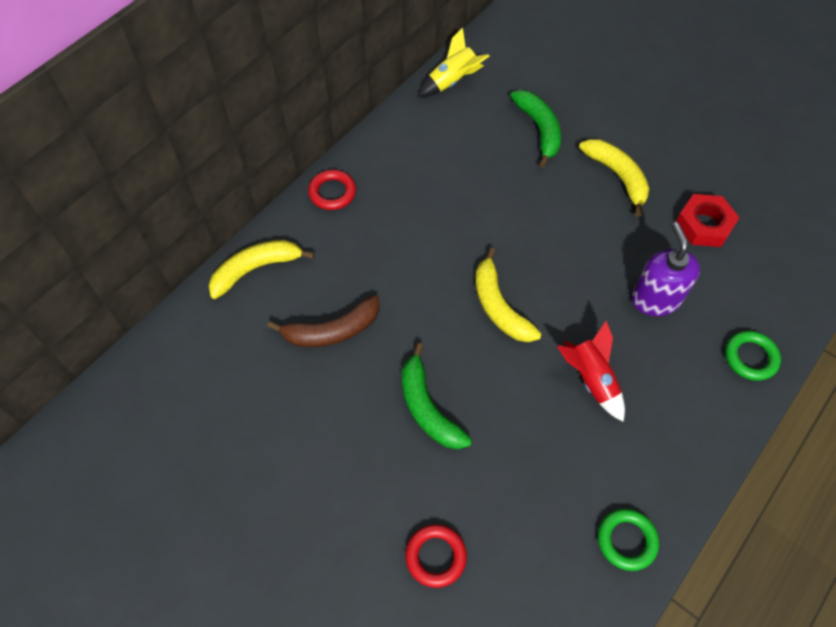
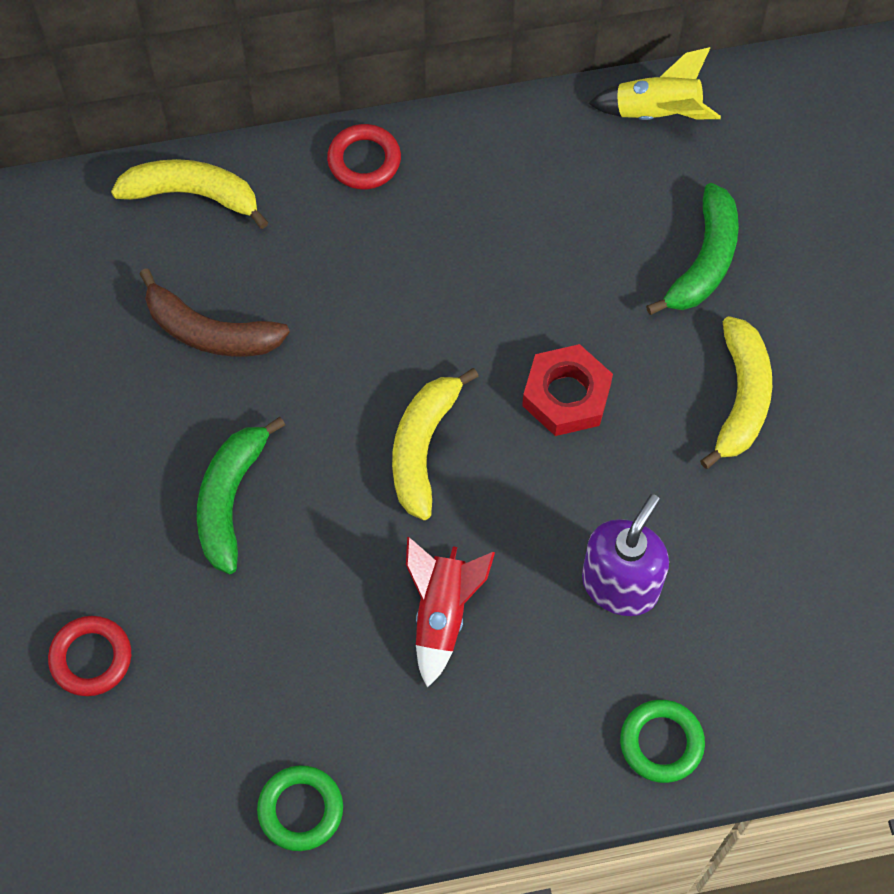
camera: 40 degrees right, 5 degrees up
(704, 225) = (787, 544): red nut -> red nut (566, 395)

